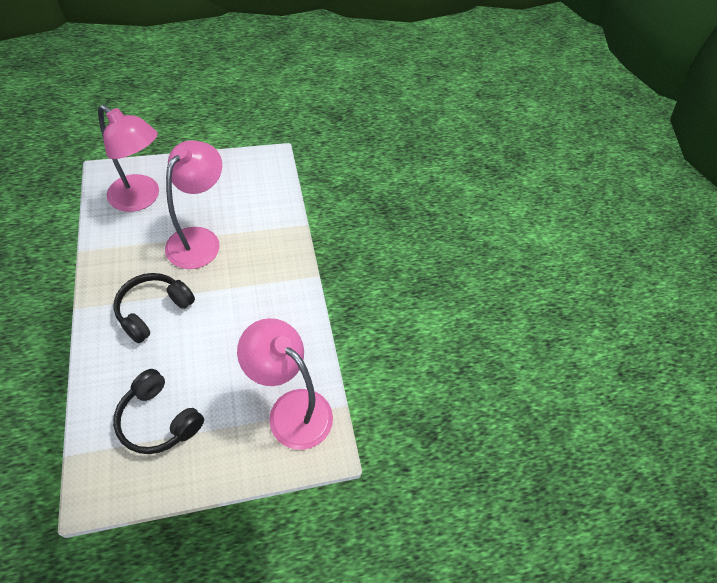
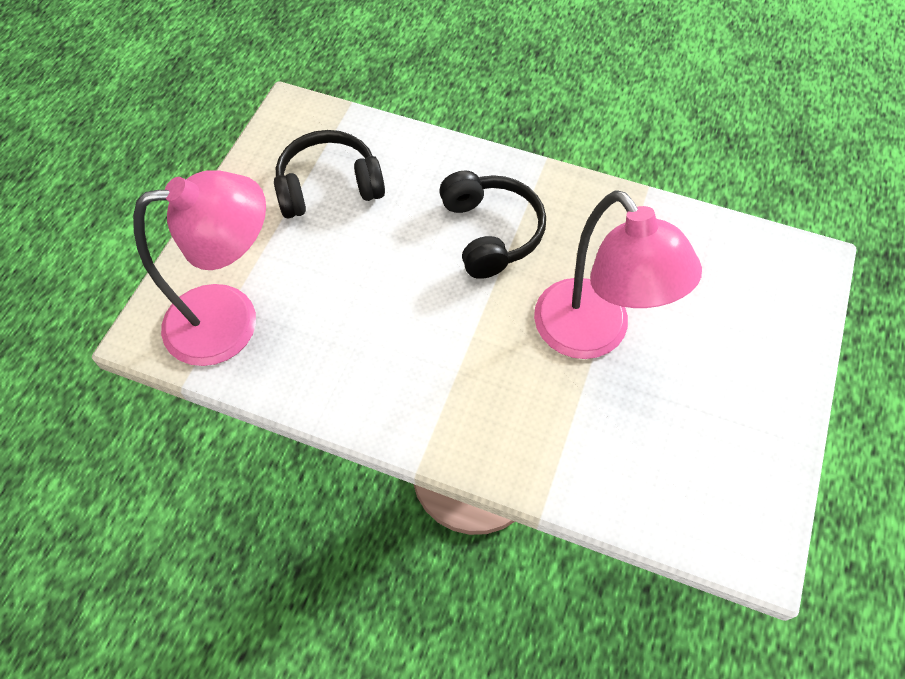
camera: 130 degrees right, 5 degrees up
(141, 198) = (726, 290): pink lamp -> none

